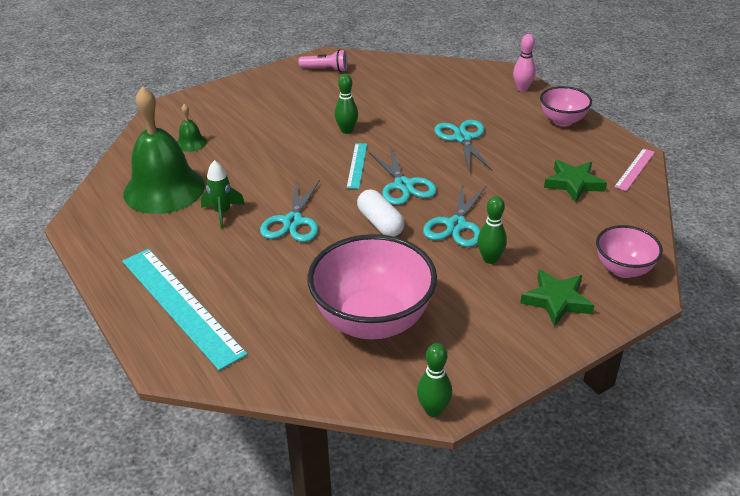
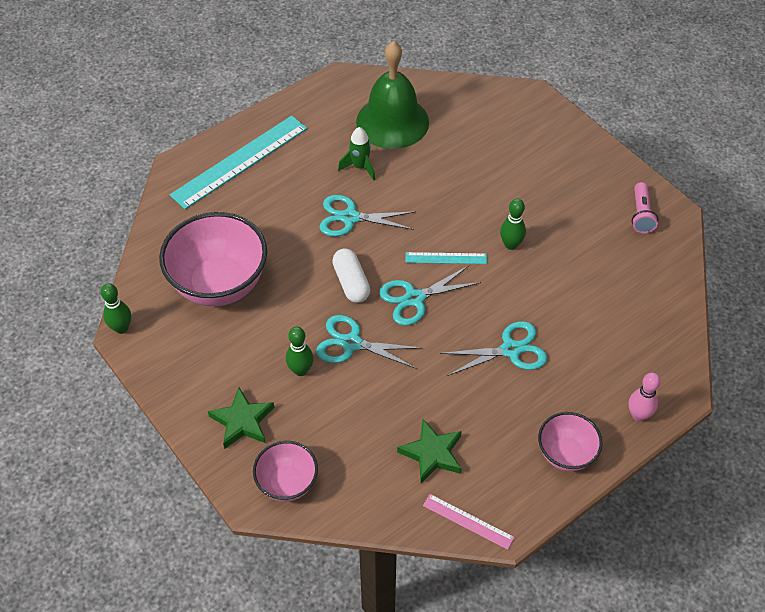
camera: 85 degrees right, 15 degrees up
(191, 143) = (470, 126): green bell -> none
(380, 223) = (351, 283): white capsule -> white capsule turned 75 degrees counterclockwise

